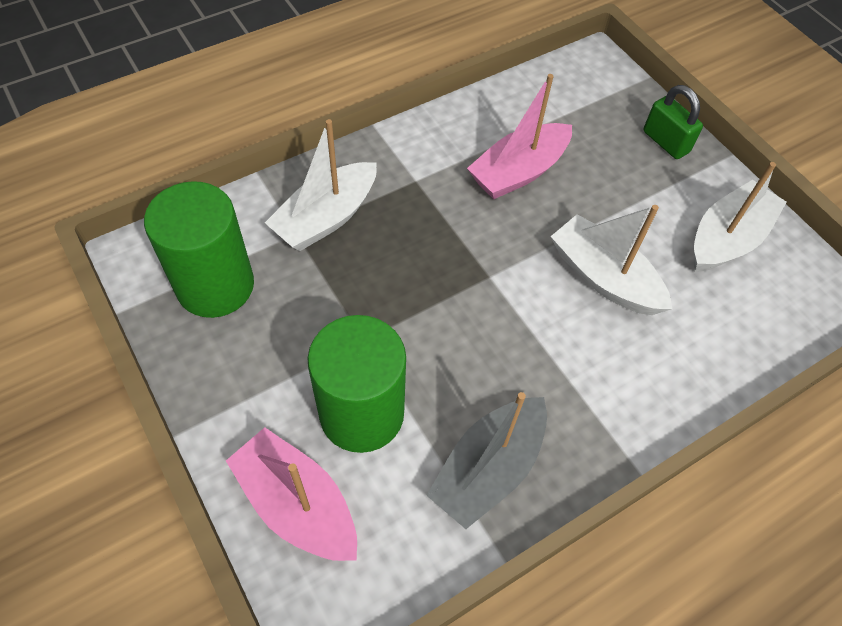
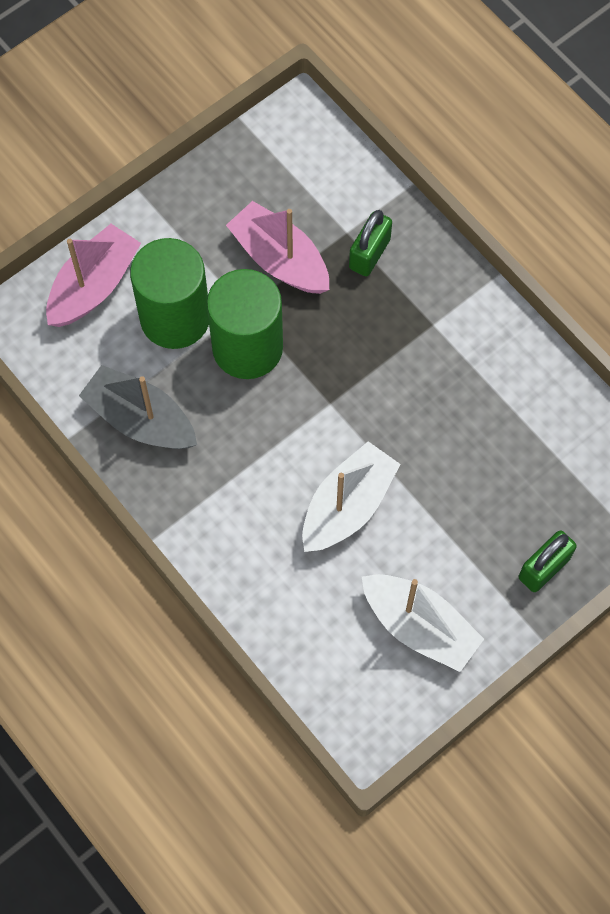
camera: 85 degrees right, 10 degrees up
(215, 285) = (278, 182): green cylinder -> green cylinder (247, 347)
(326, 218) = (369, 254): white boat -> green padlock
(518, 172) = (465, 419): pink boat -> pink boat (280, 259)

